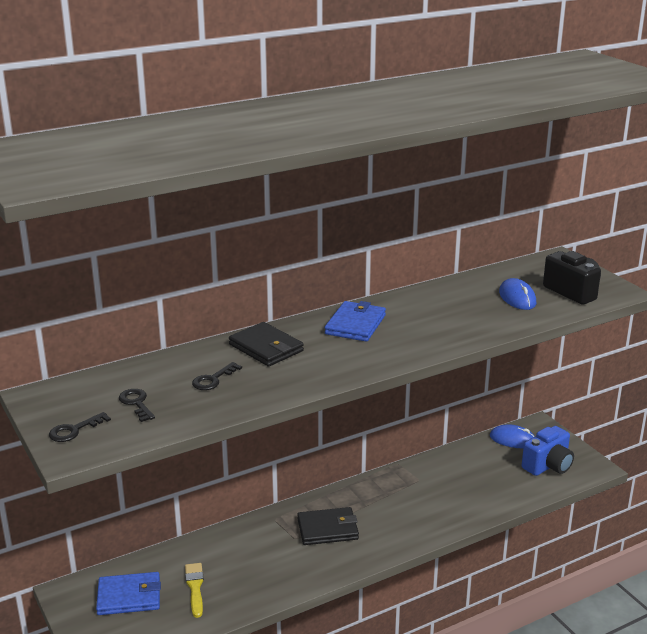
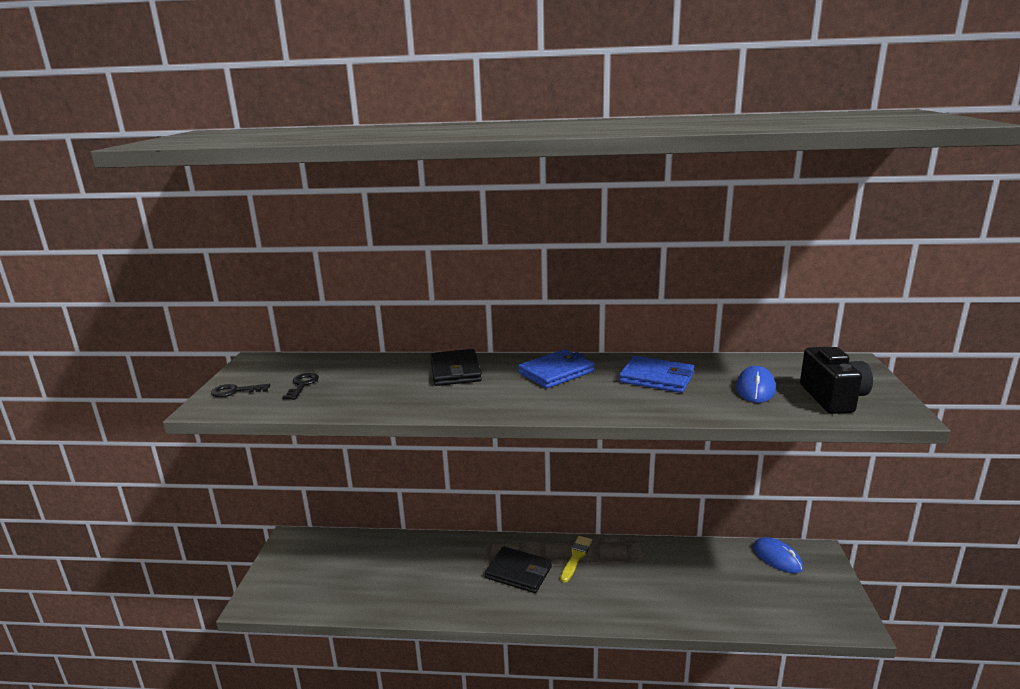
camera: 35 degrees right, 5 degrees down
(129, 596) = (322, 562): blue wallet -> blue wallet (657, 378)
(195, 587) = (371, 576): yellow brush -> yellow brush (576, 557)
(213, 379) = (380, 384): black key -> none
(548, 466) = (796, 600): blue camera -> none

